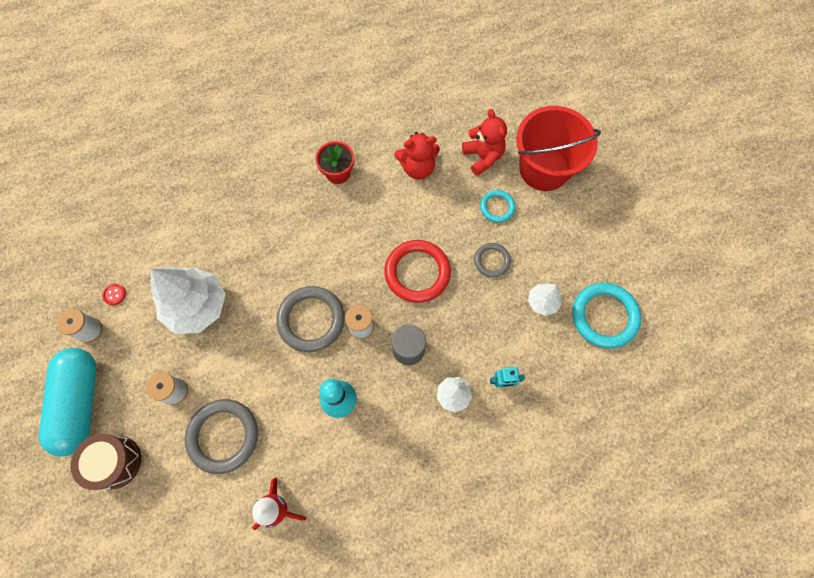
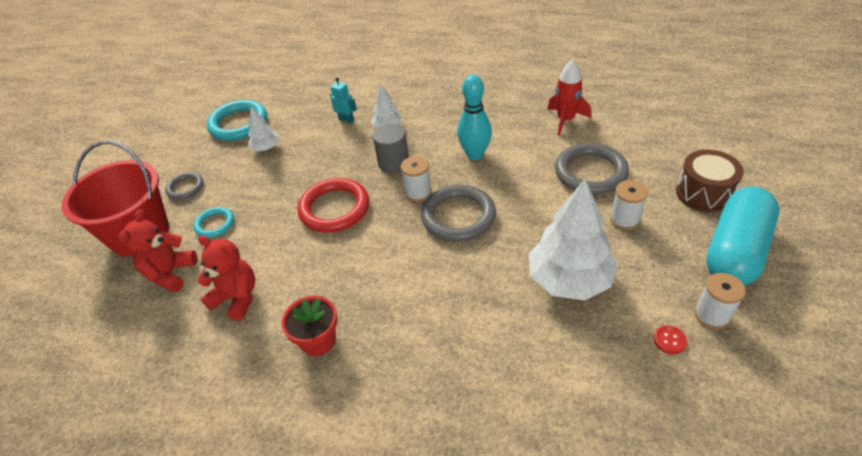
camera: 140 degrees left, 25 degrees down
(492, 261) = (268, 188): grey ring -> grey ring (185, 188)

